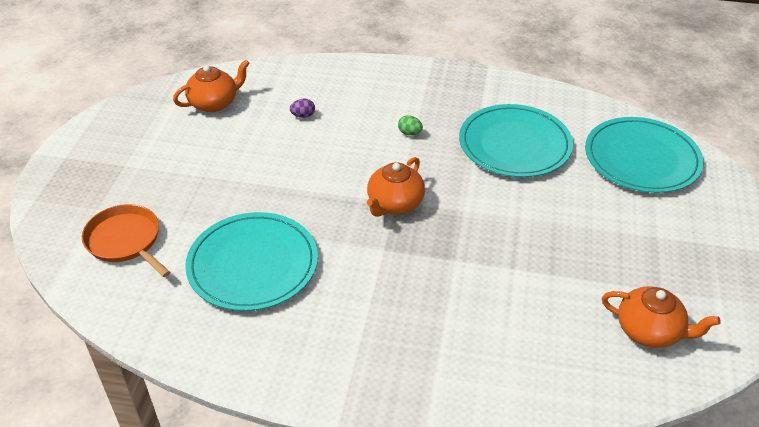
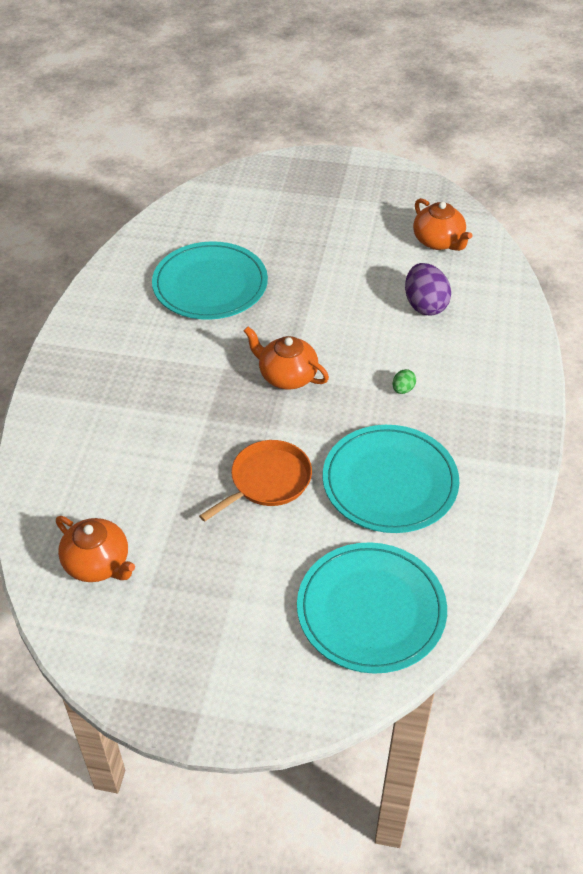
camera: 90 degrees right, 5 degrees up
(125, 241) = (242, 211): orange pan -> orange pan (267, 481)
(303, 116) = (425, 305): purple egg -> purple egg, size x2.11
(649, 331) = (98, 563): orange teapot -> orange teapot turned 75 degrees counterclockwise

